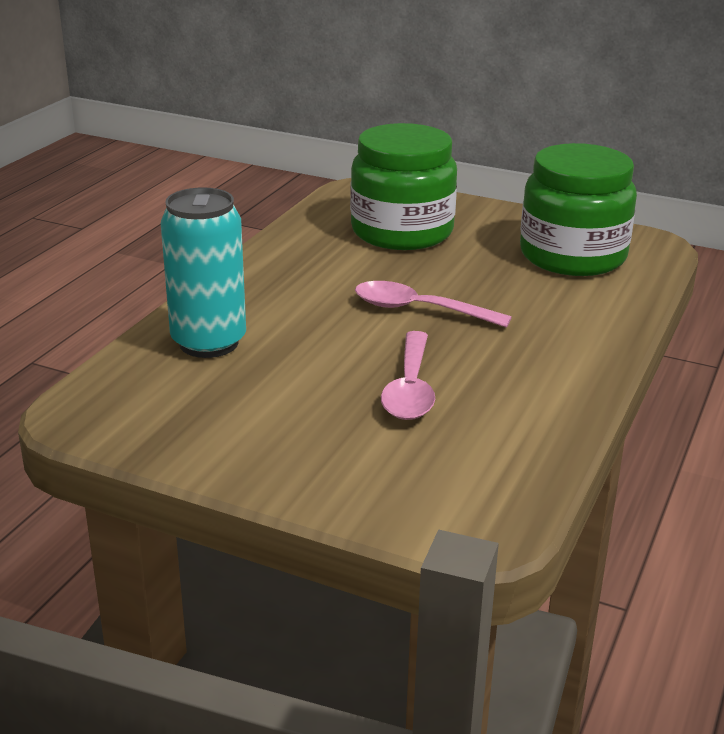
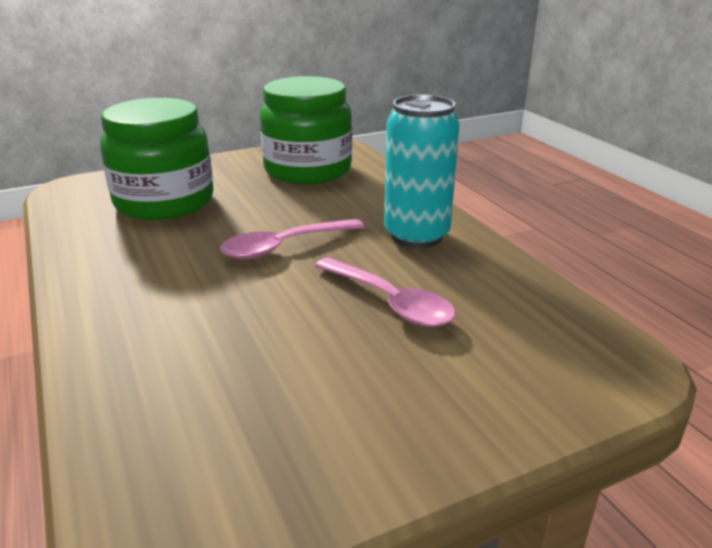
camera: 50 degrees left, 0 degrees up
(209, 343) = (163, 369): turquoise can -> turquoise can (416, 236)

